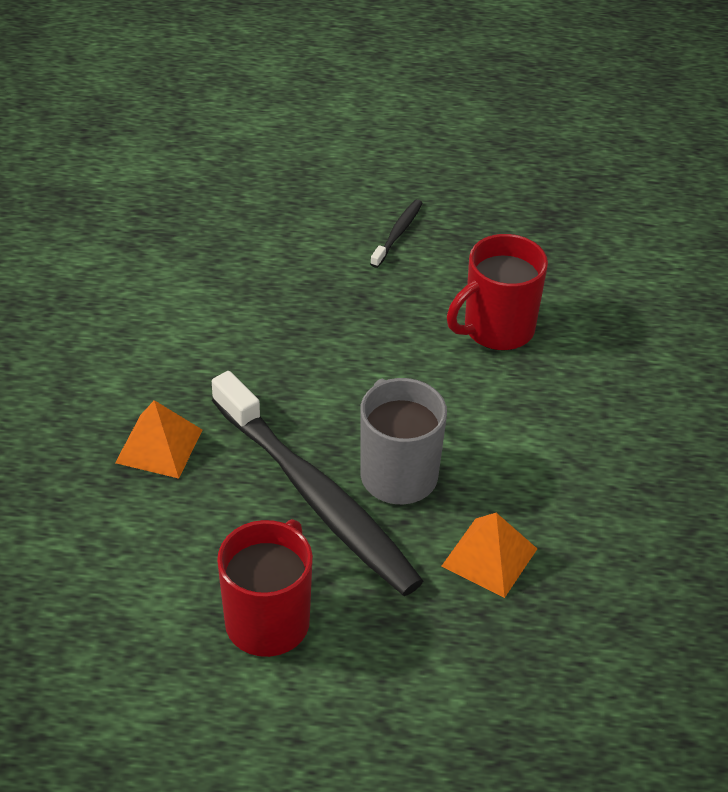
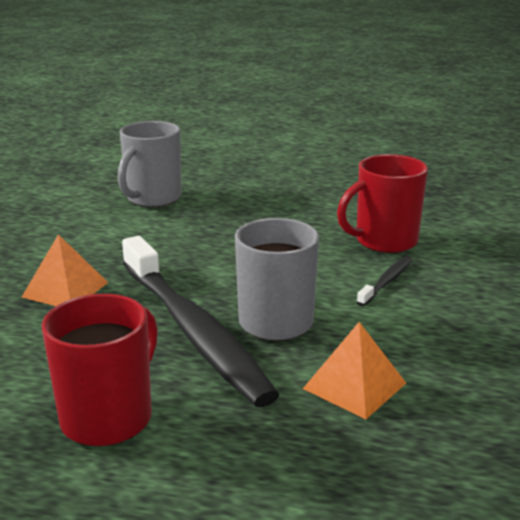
camera: 10 degrees right, 20 degrees down
(203, 265) = (152, 198): none -> grey mug
(397, 233) = (311, 191): black toothbrush -> black toothbrush (386, 281)

